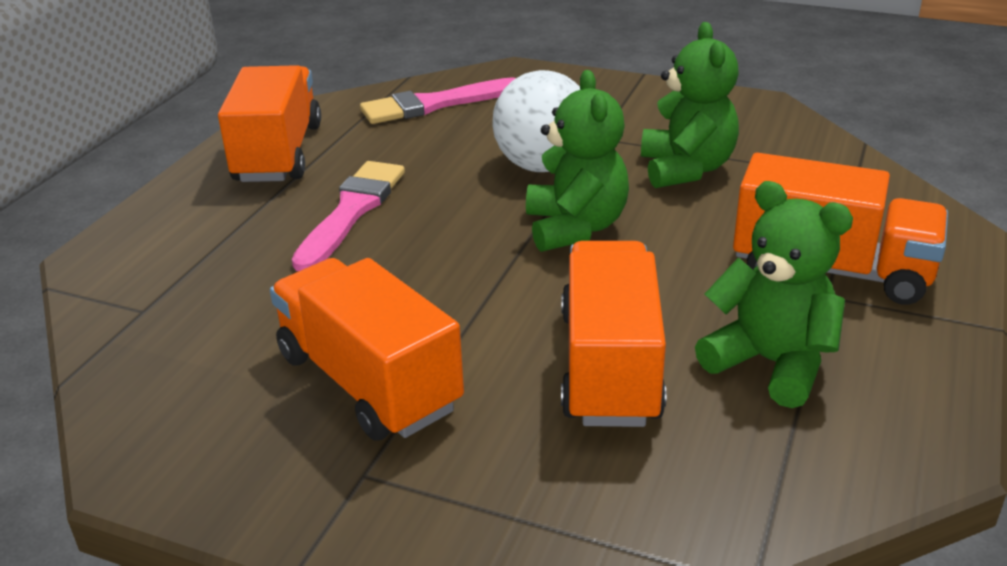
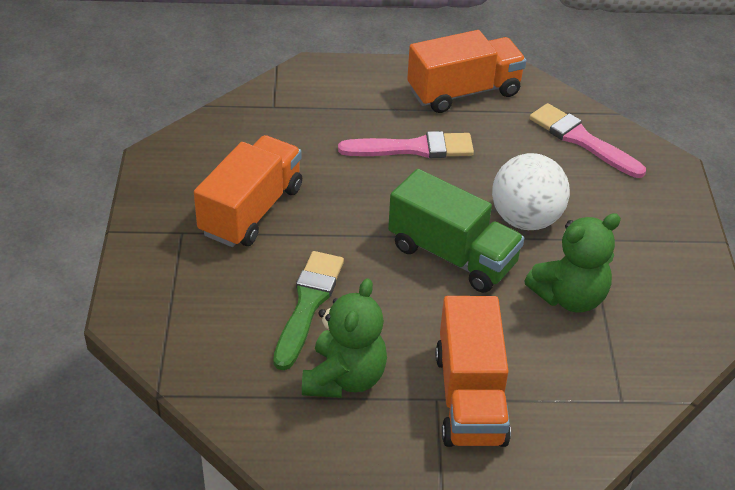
camera: 65 degrees right, 10 degrees up
(575, 228) = (452, 255): green teddy bear -> green truck
(609, 366) = (308, 305): orange truck -> green brush

